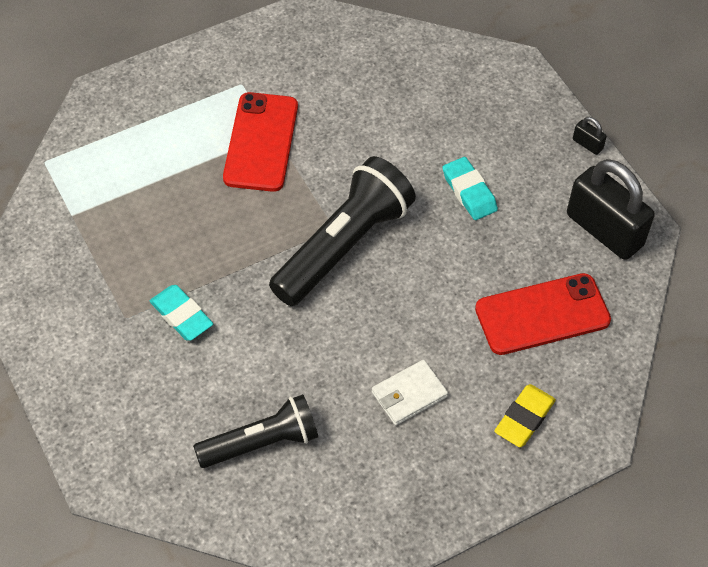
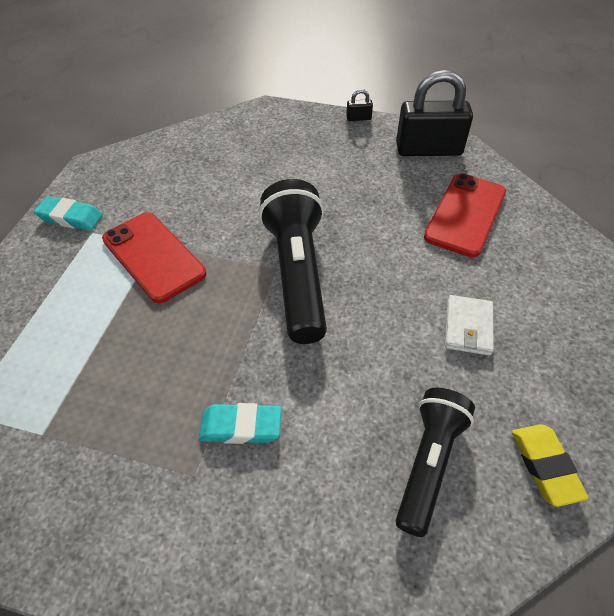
camera: 45 degrees left, 5 degrees down
(469, 192) = (331, 184): turquoise eraser -> turquoise eraser (70, 217)
(524, 418) = (545, 278): yellow eraser -> yellow eraser (545, 466)

